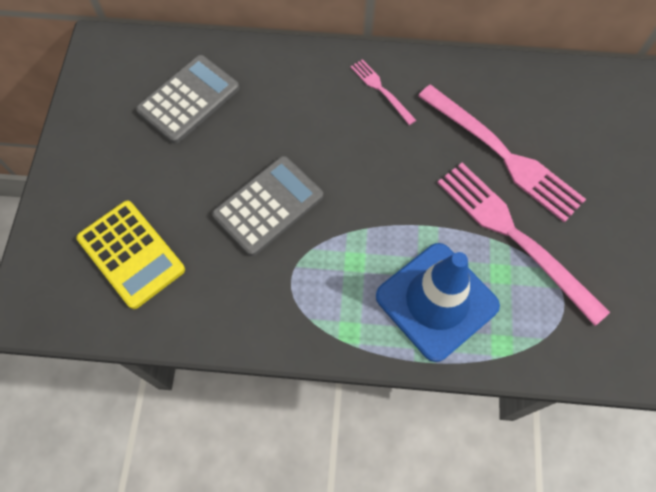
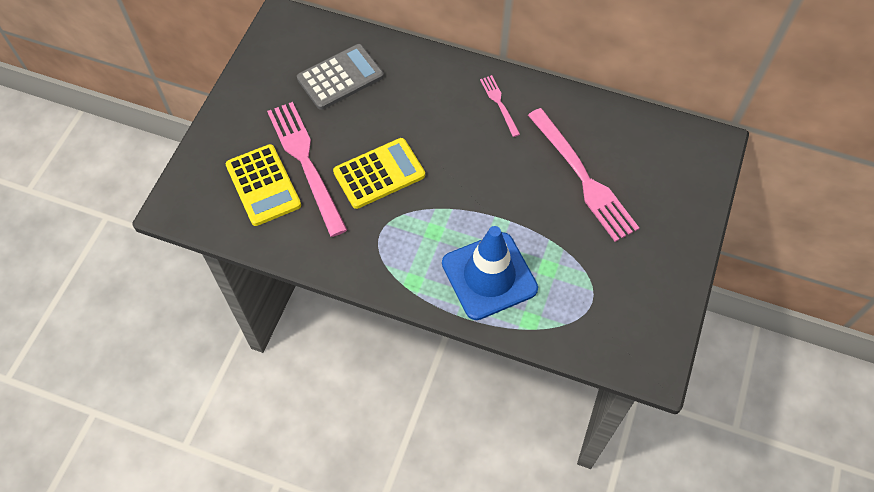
camera: 15 degrees right, 5 degrees down
(268, 206) = (379, 174): grey calculator -> yellow calculator
(514, 236) = (569, 242): pink fork -> pink fork (306, 163)

